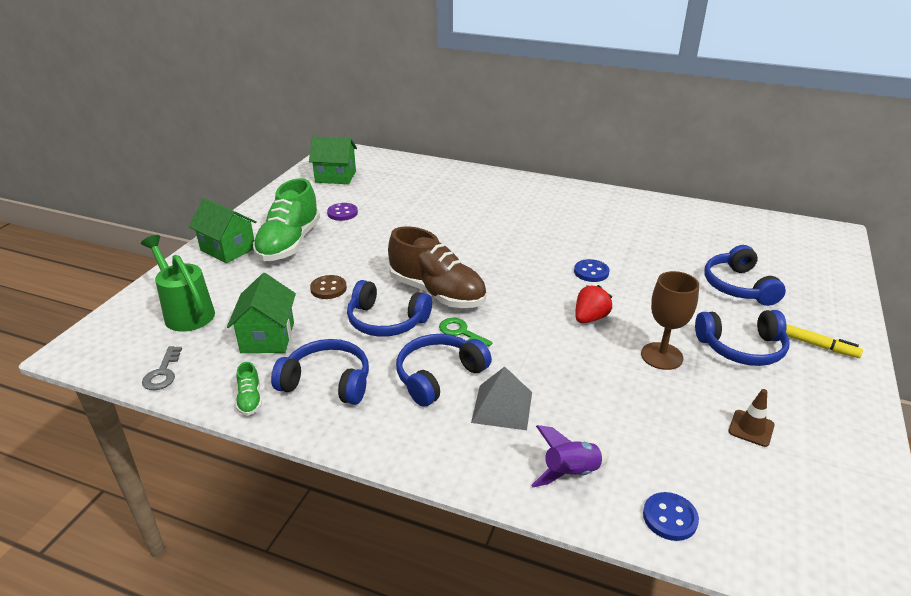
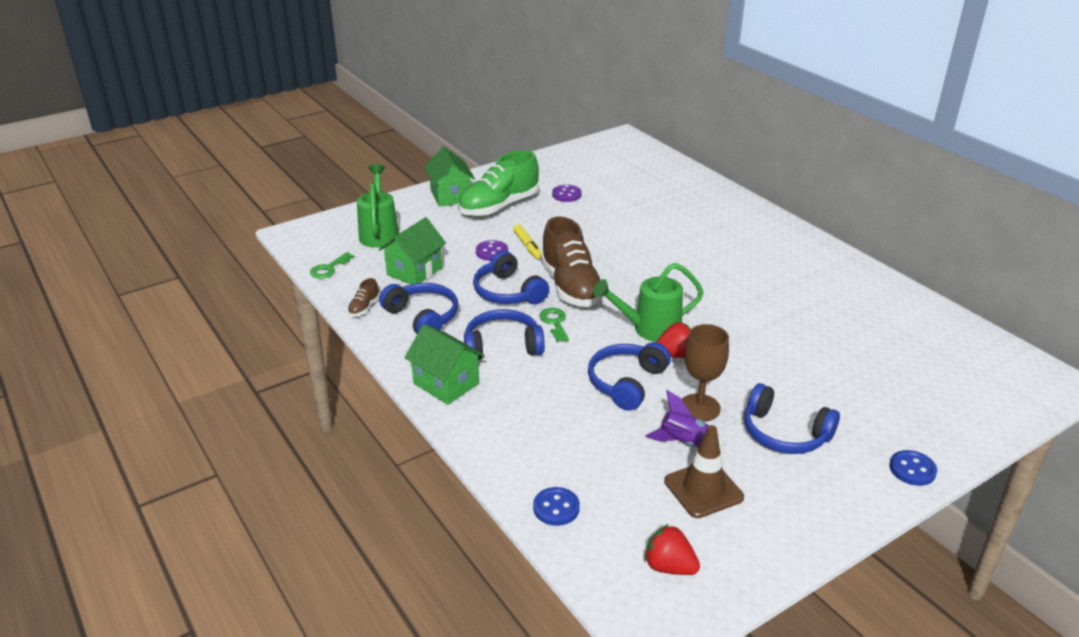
camera: 35 degrees right, 0 degrees up
(163, 373) = (329, 268): grey key -> green key
(250, 399) = (364, 307): green shoe -> brown shoe
(328, 288) = (492, 252): brown button -> purple button
(335, 177) = (595, 160): green house -> green house (446, 383)
(502, 407) = (524, 385): grey pyramid -> none
(545, 304) = (650, 329): none -> green watering can
(570, 473) = (520, 448): purple rocket -> purple rocket (684, 443)
(591, 272) = (726, 319): blue button -> blue button (912, 469)
(738, 286) = (859, 386): blue headphones -> blue headphones (626, 383)
(751, 428) = (703, 489): brown traffic cone -> brown traffic cone, size x1.63
(817, 519) = (669, 567): none -> red strawberry
(819, 346) = (866, 465): yellow marker -> yellow marker (527, 246)

